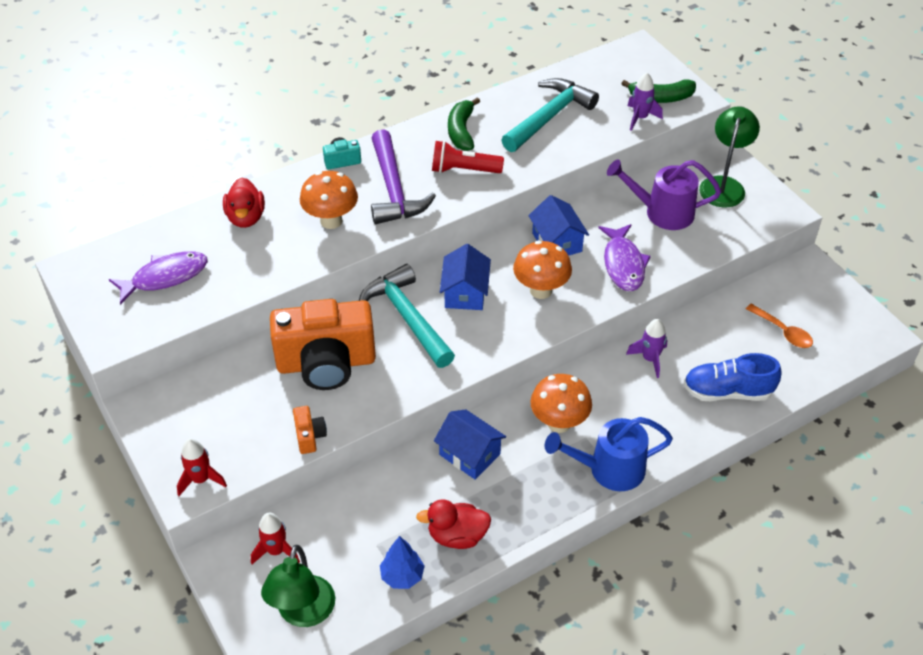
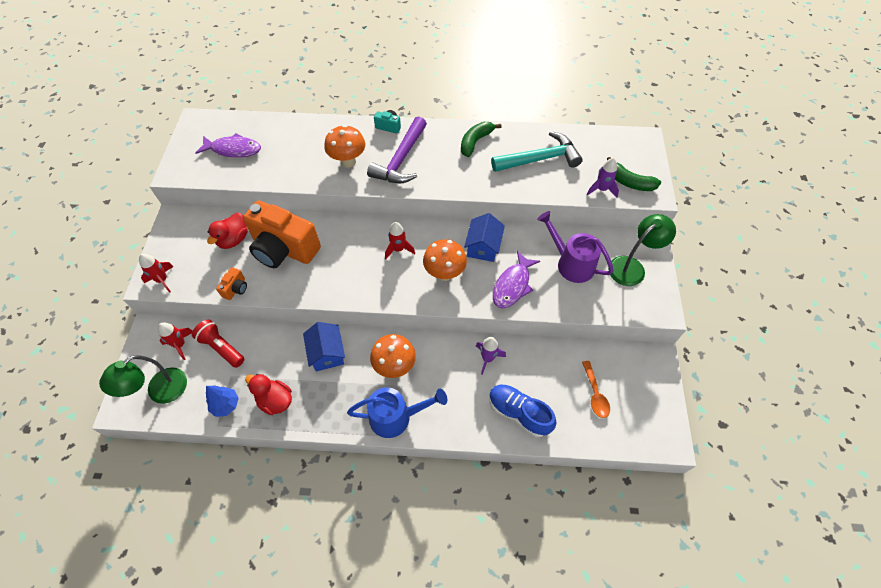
camera: 35 degrees right, 10 degrees up
(246, 217) = (305, 135): red duck -> red duck (233, 239)
(407, 317) = (352, 246): turquoise hammer -> none
(463, 170) = (453, 168): red flashlight -> red flashlight (221, 348)
(465, 293) = (398, 249): blue house -> red rocket
(608, 469) = (396, 417): blue watering can -> blue watering can turned 150 degrees clockwise

